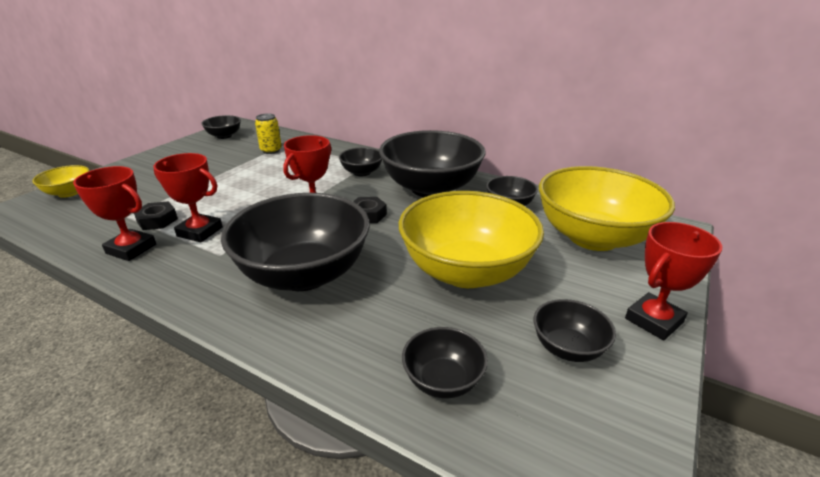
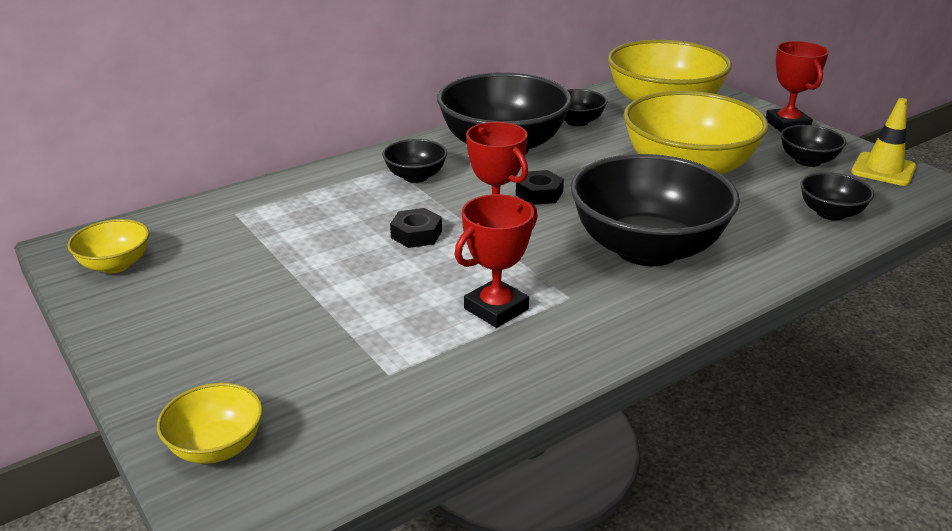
camera: 65 degrees left, 0 degrees up
(131, 249) = (507, 367): red trophy -> none
(157, 220) = (430, 344): black nut -> black nut (416, 234)
(224, 136) = (115, 265): black bowl -> yellow bowl
(271, 150) = (251, 229): yellow can -> none
(613, 423) = (883, 169): none -> yellow traffic cone

